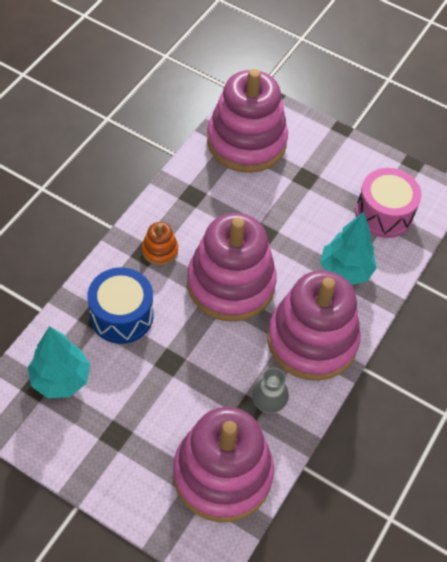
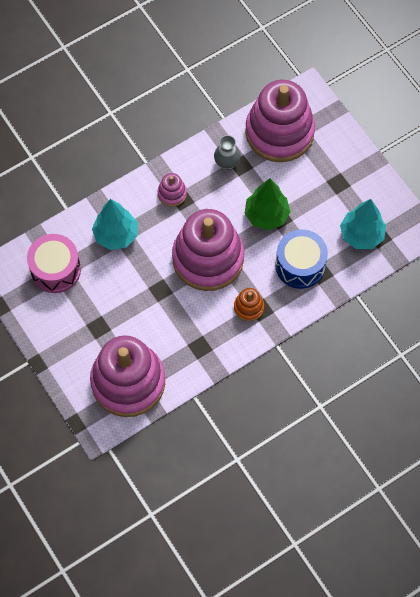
camera: 150 degrees left, 10 degrees up
(188, 358) = (266, 215): none -> green tree
(312, 340) = (172, 193): pink stacking toy -> pink stacking toy, size x0.42

